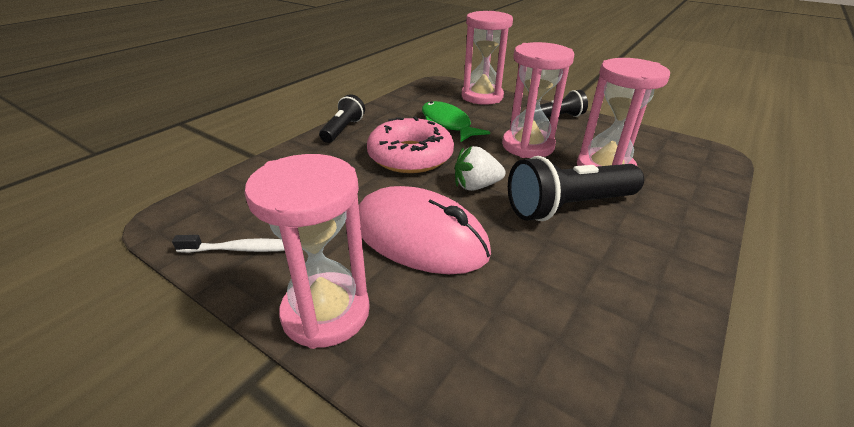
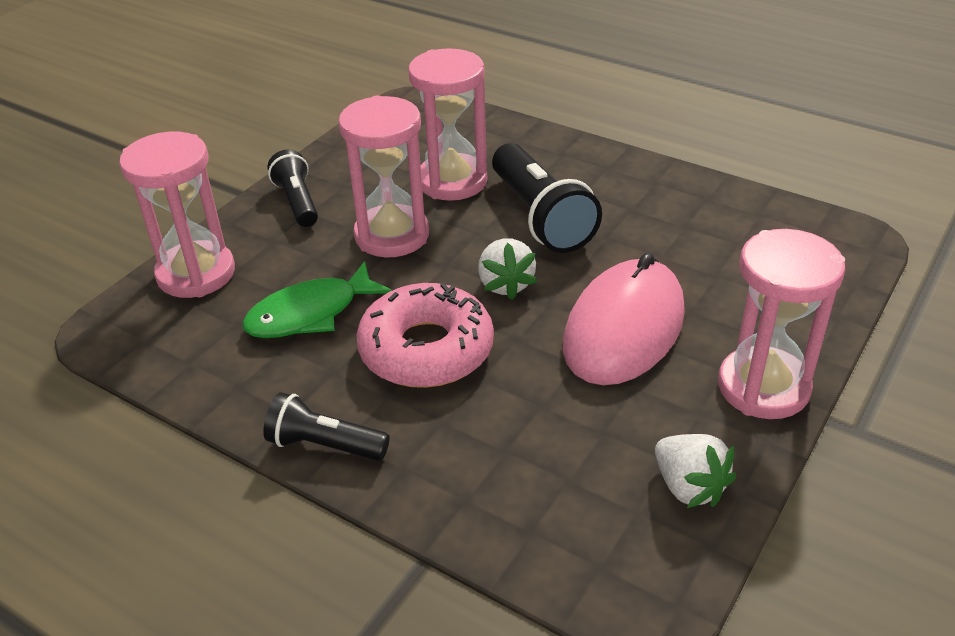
camera: 90 degrees left, 5 degrees up
(242, 249) = (689, 487): white toothbrush -> white strawberry

